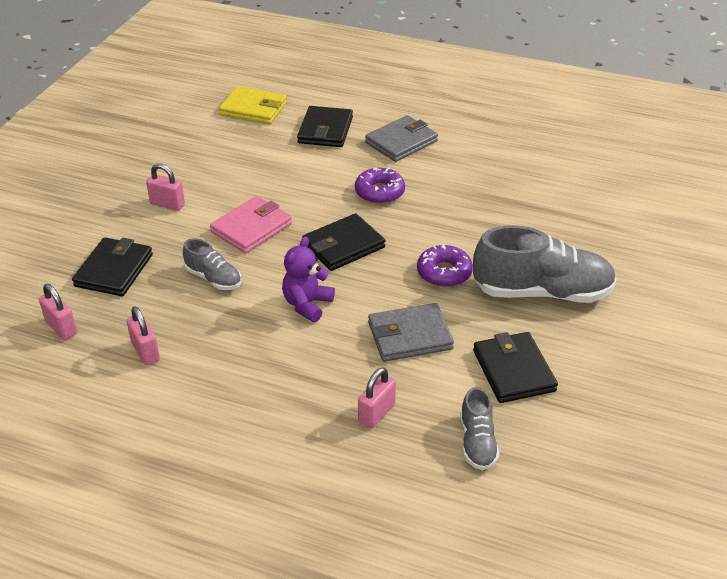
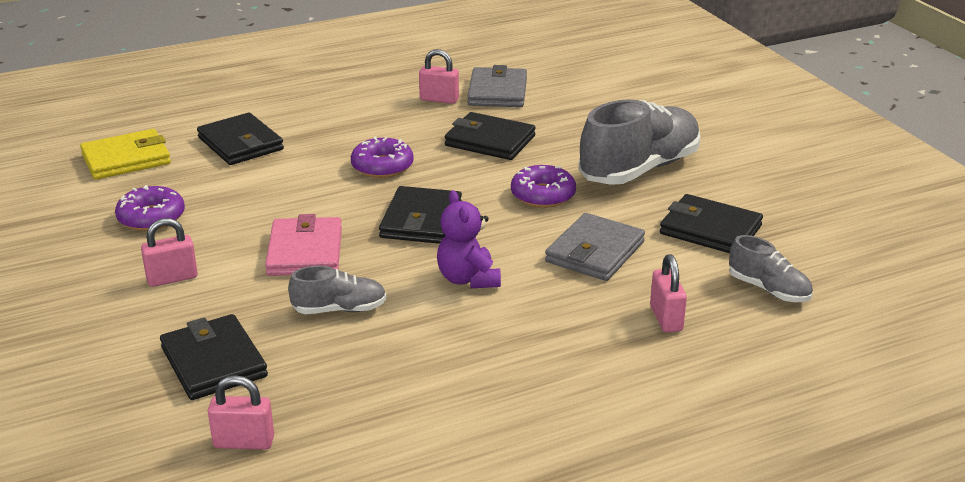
camera: 45 degrees left, 10 degrees down
(145, 352) = (378, 404): pink padlock -> pink padlock (439, 99)
(212, 157) = (151, 217): none -> purple donut
(401, 142) = (335, 121): grey wallet -> grey wallet (497, 92)
(475, 210) = (490, 141): none -> black wallet

